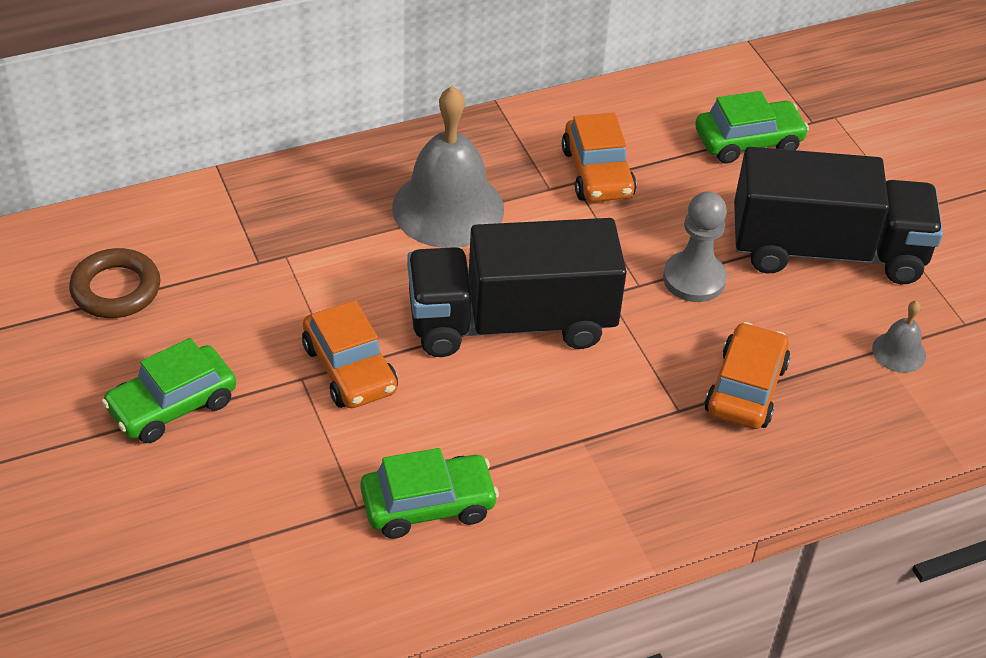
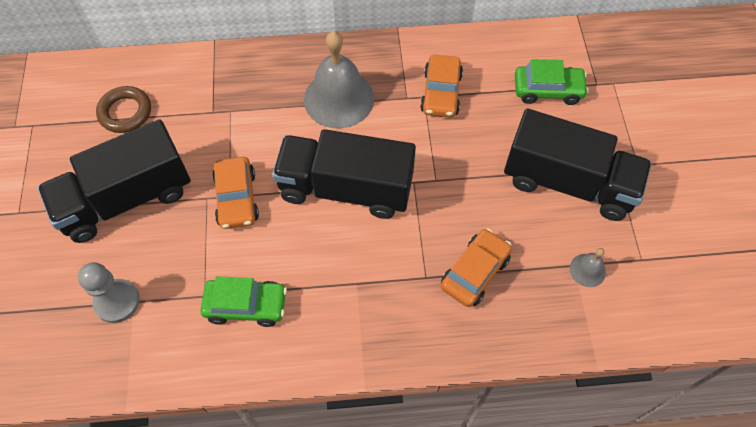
camera: 20 degrees right, 15 degrees up
(172, 405) = (126, 199): green car -> black truck
(694, 279) = (472, 184): grey pawn -> grey pawn (117, 301)

